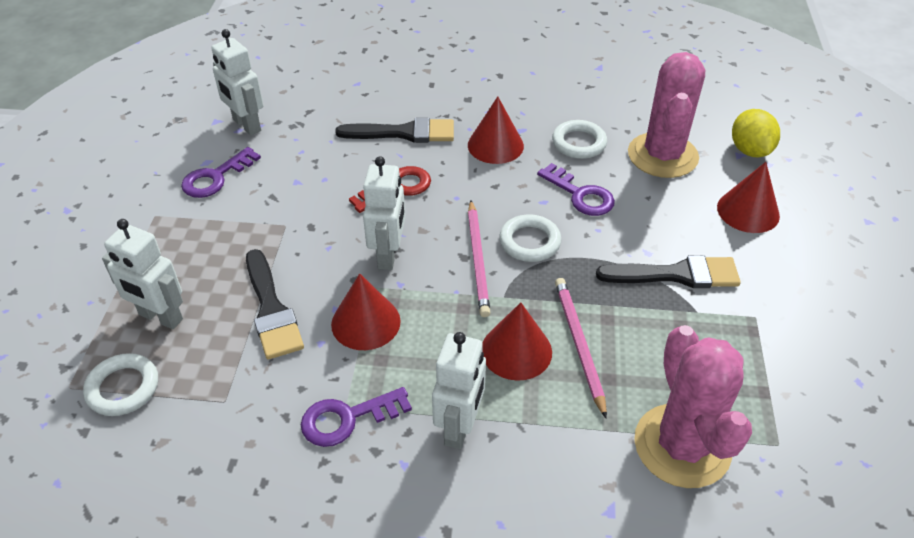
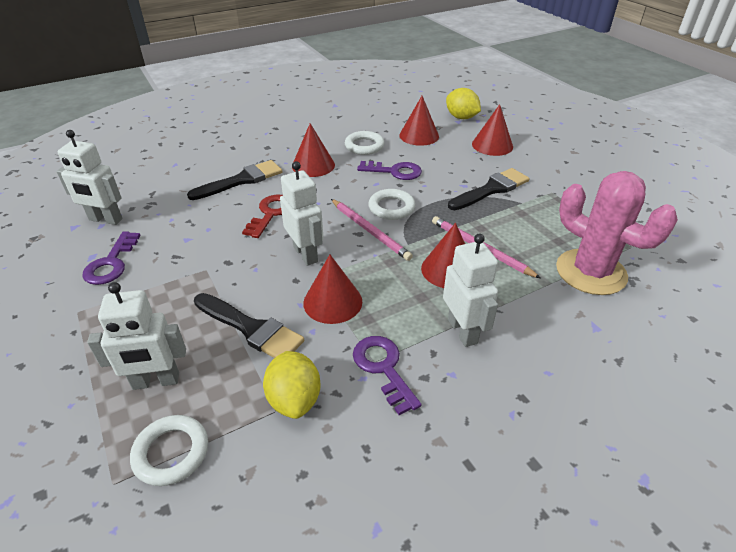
camera: 35 degrees left, 5 degrees down
(247, 400) = (294, 399): none -> yellow lemon
(347, 418) = (383, 368): purple key -> purple key turned 120 degrees clockwise
(662, 155) = (419, 135): pink cactus -> red cone

